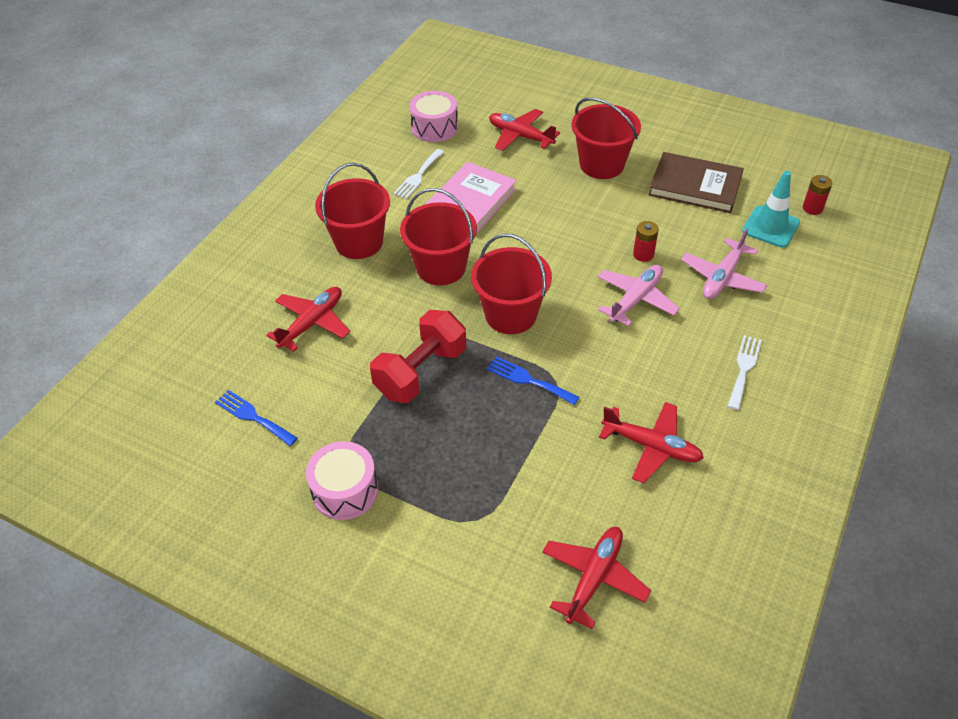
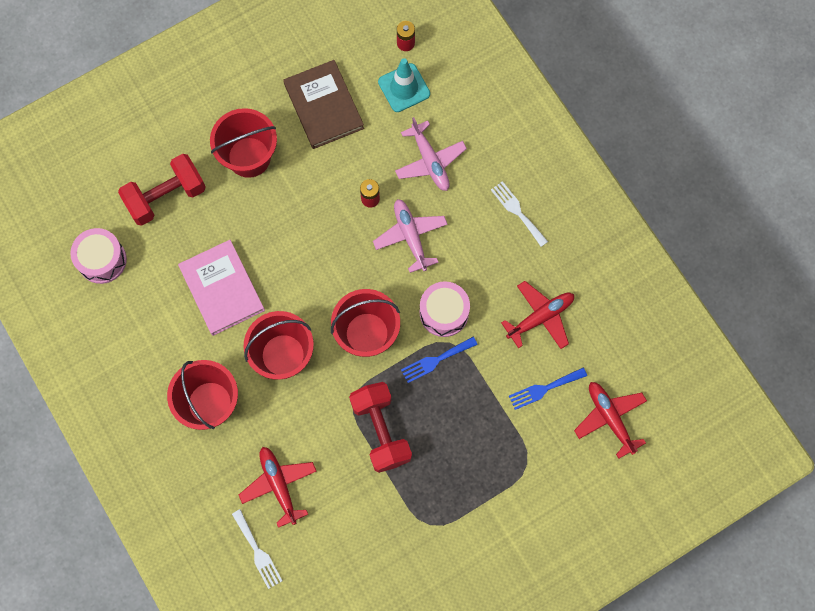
camera: 60 degrees left, 25 degrees up
(253, 417) = (347, 572): blue fork -> blue fork (544, 389)
(345, 490) = (452, 537): pink drum -> pink drum (444, 313)
(418, 176) = (159, 311): white fork -> white fork (257, 552)
(520, 136) = (166, 197): red plane -> red dumbbell
(695, 186) = (324, 106): brown book -> brown book turned 75 degrees counterclockwise

